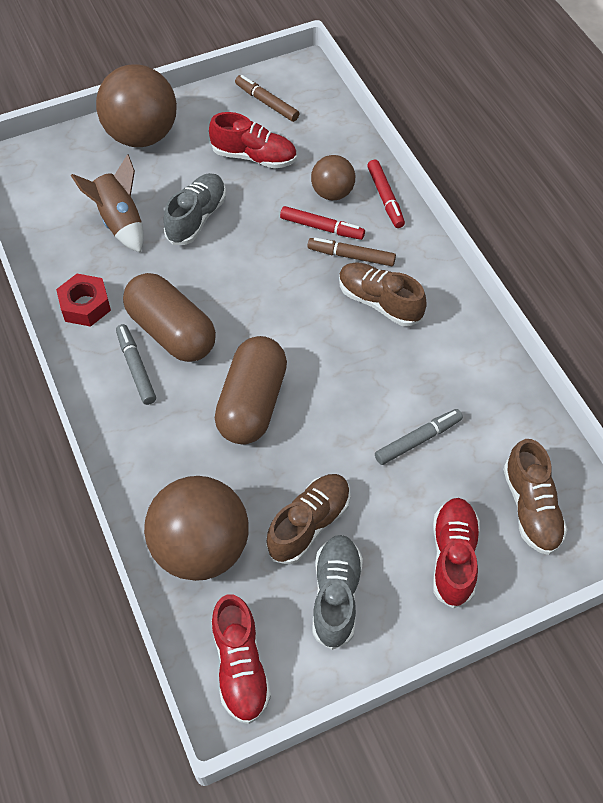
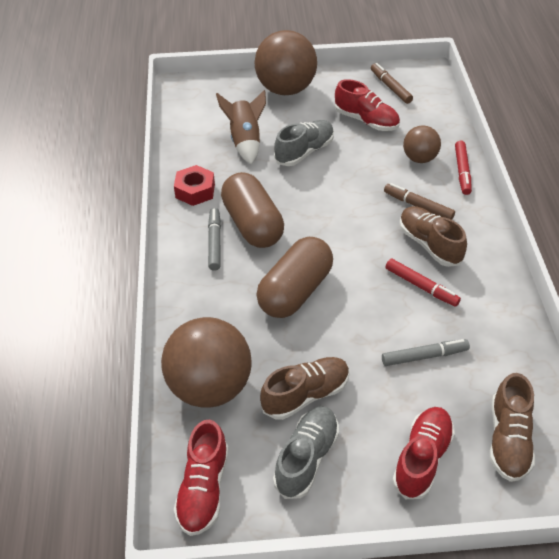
camera: 20 degrees right, 10 degrees down
(322, 228) = (401, 180): red marker -> red marker (421, 286)

